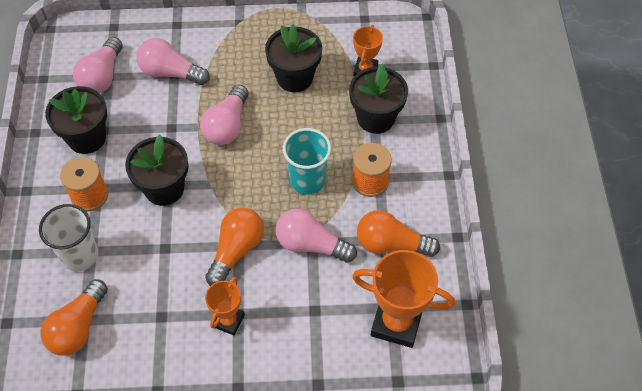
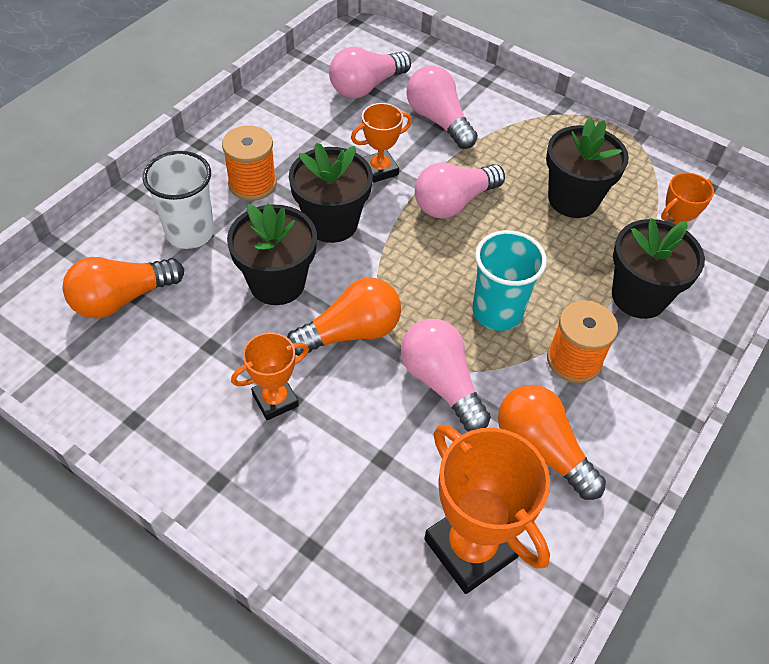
camera: 35 degrees right, 5 degrees down
(87, 138) = (299, 131): black flower pot -> black flower pot (277, 283)
(163, 132) = (380, 170): none -> orange trophy

